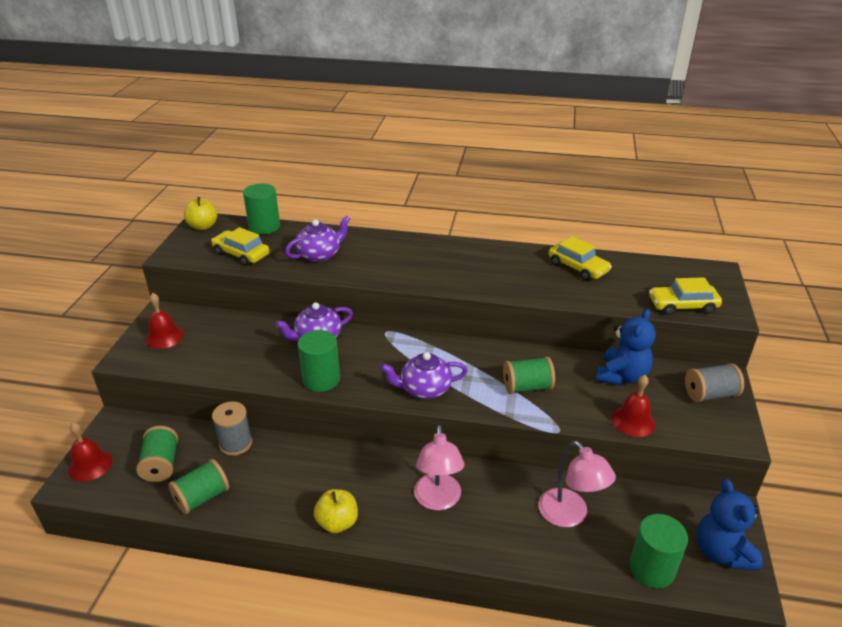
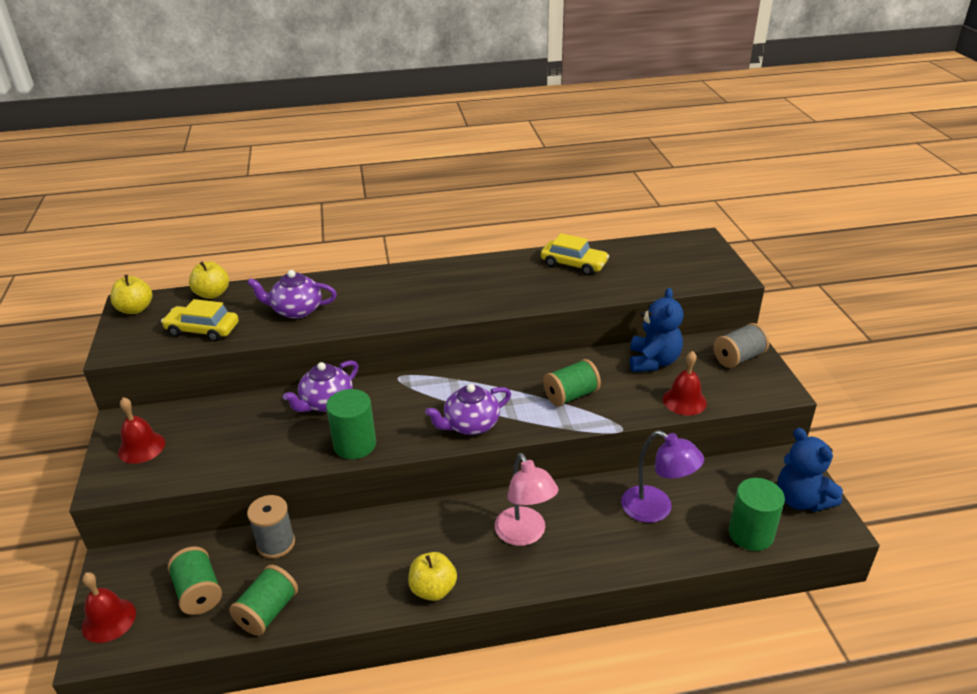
camera: 20 degrees left, 0 degrees up
(264, 227) = (212, 294): green cylinder -> yellow apple
(320, 255) = (296, 310): purple teapot -> purple teapot turned 120 degrees counterclockwise
(569, 515) = (656, 509): pink lamp -> purple lamp
(682, 306) = (688, 279): yellow car -> none

